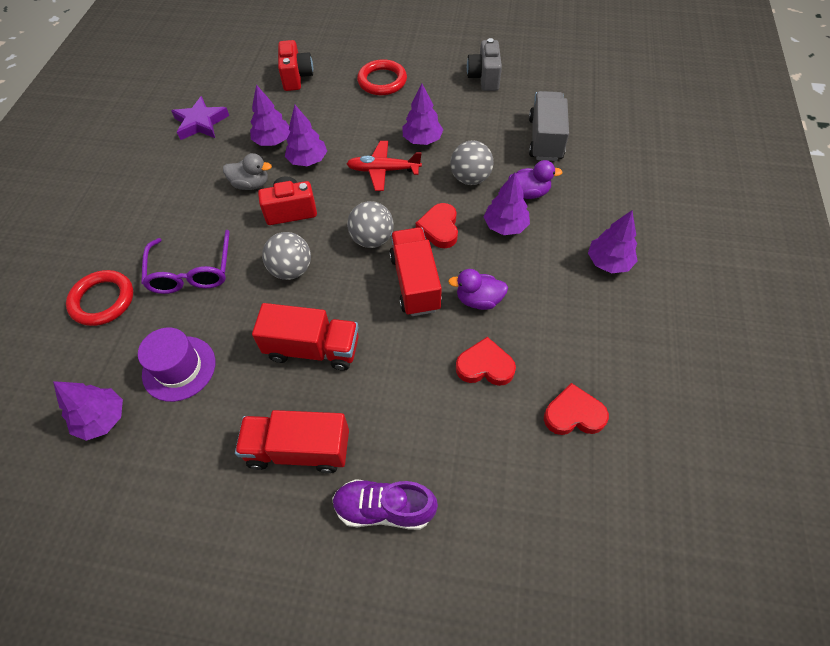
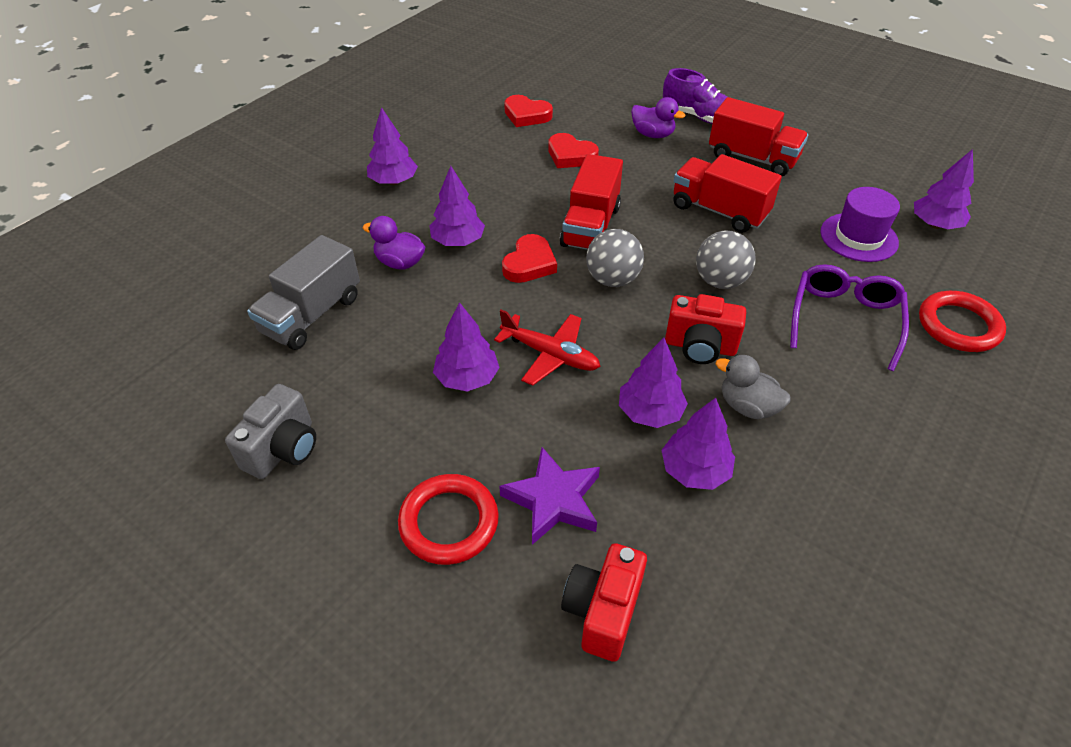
camera: 155 degrees left, 10 degrees down
(201, 123) = (822, 570): purple star -> purple star (553, 500)
(470, 178) = (449, 302): grey ball -> none
(478, 300) = (539, 195): purple duck -> purple duck (653, 134)

